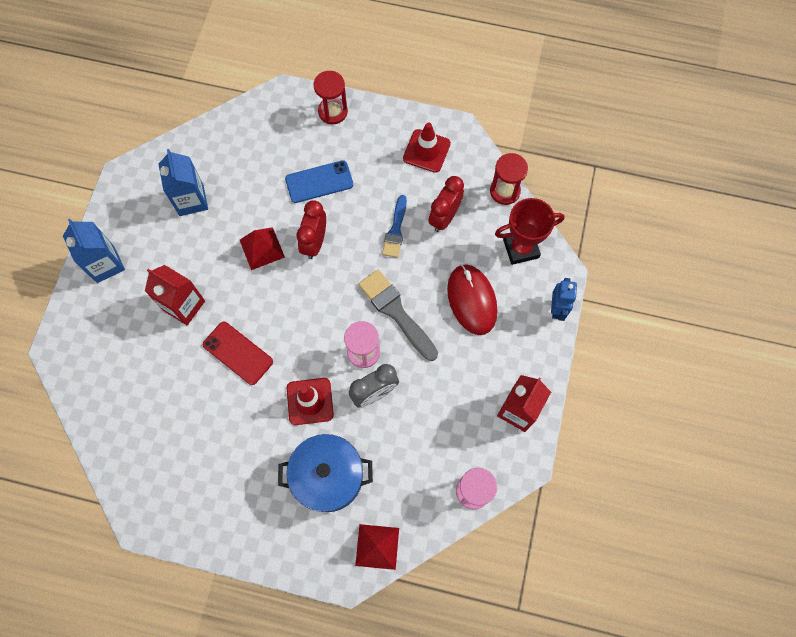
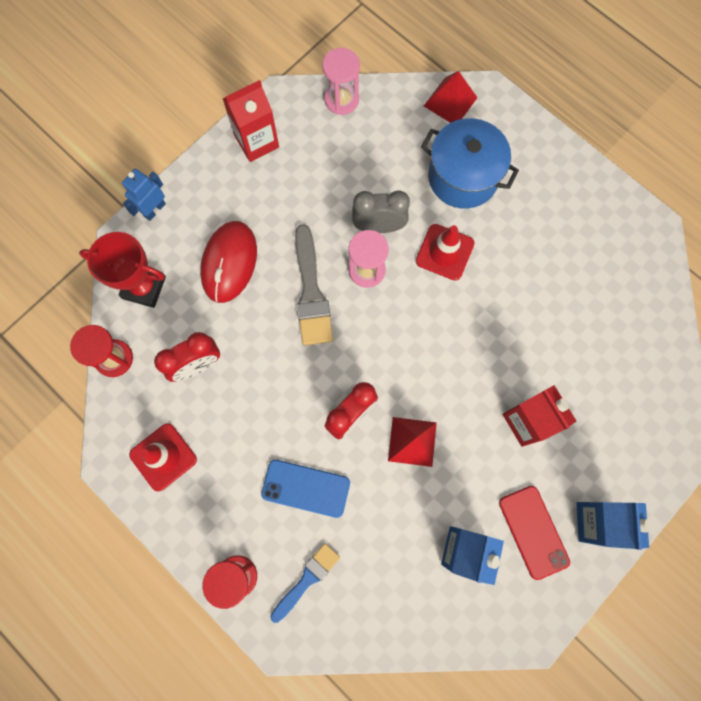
camera: 150 degrees left, 5 degrees up
(238, 353) = (493, 338): red phone -> red phone (533, 532)
(395, 230) = (257, 380): blue brush -> blue brush (307, 579)

